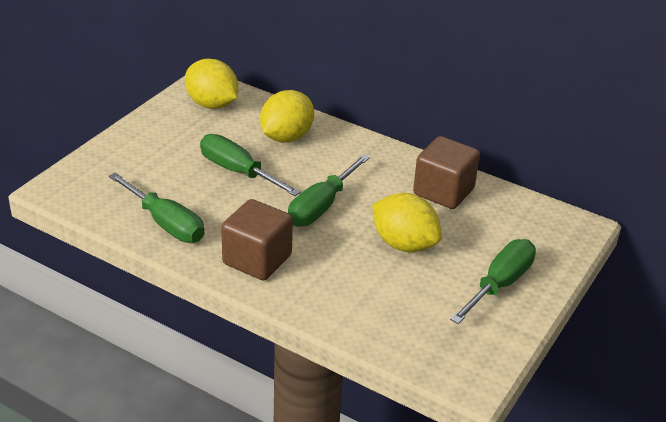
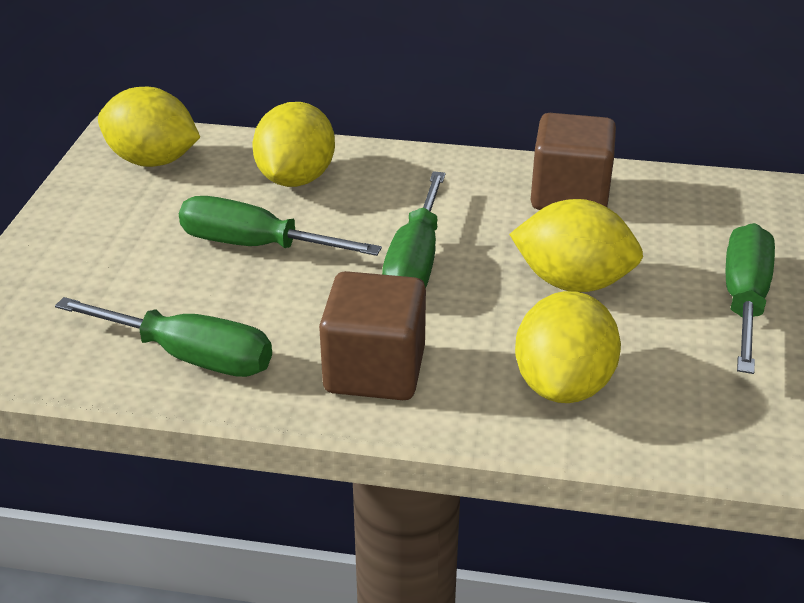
camera: 20 degrees left, 0 degrees up
(354, 298) = (563, 385): none -> yellow lemon

